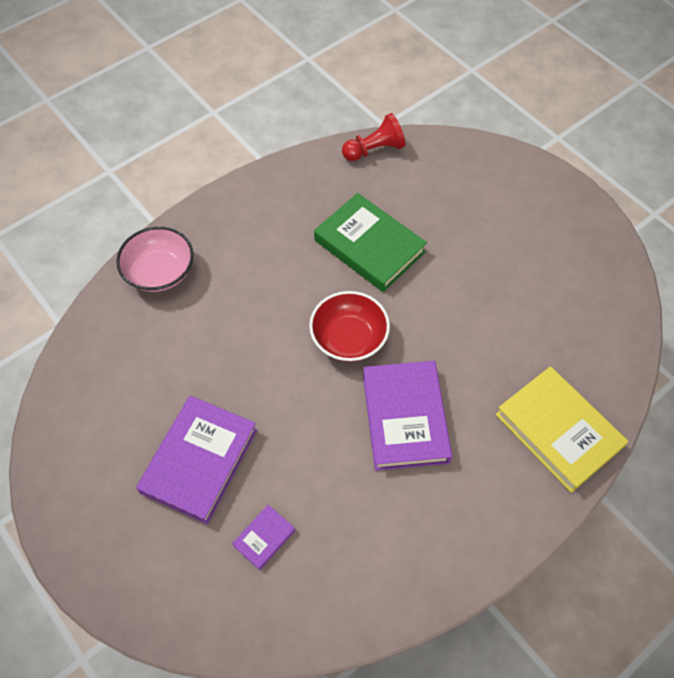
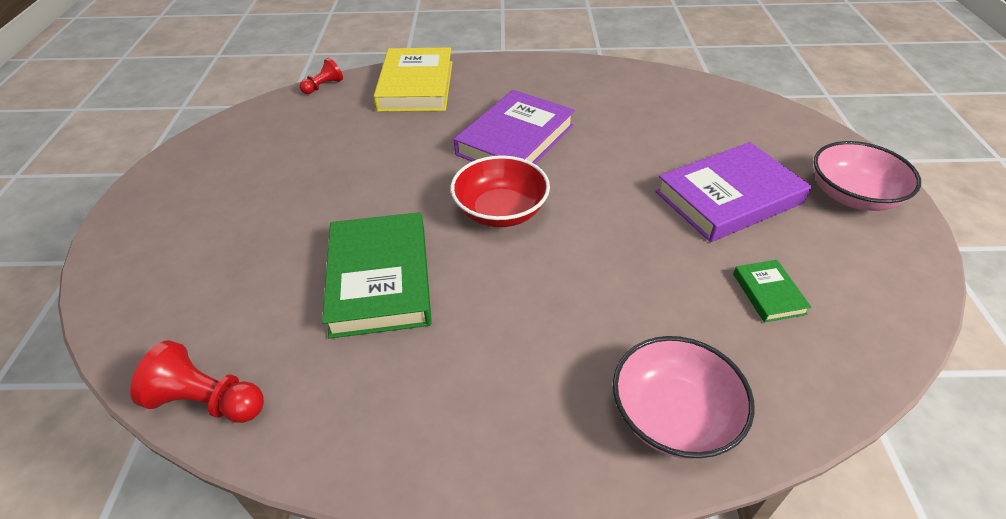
camera: 140 degrees left, 15 degrees down
(103, 530) = (852, 196): none -> pink bowl
(138, 381) = (768, 293): none -> green book
(264, 538) = (697, 132): purple book -> none
(629, 373) = (323, 86): none -> red pawn

